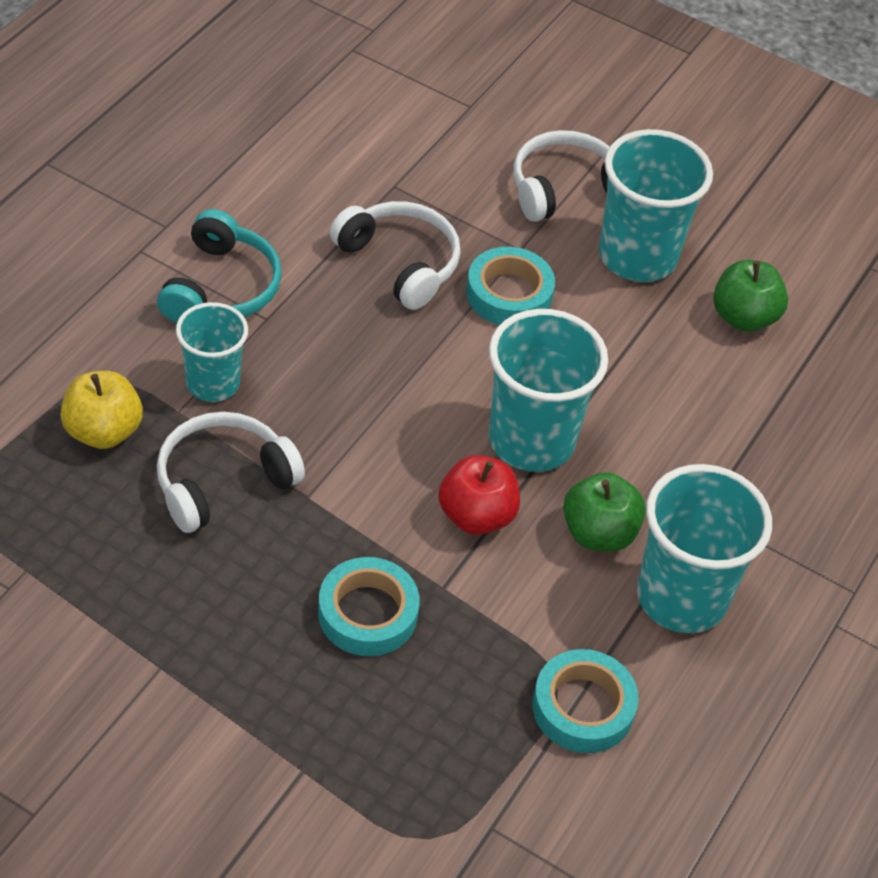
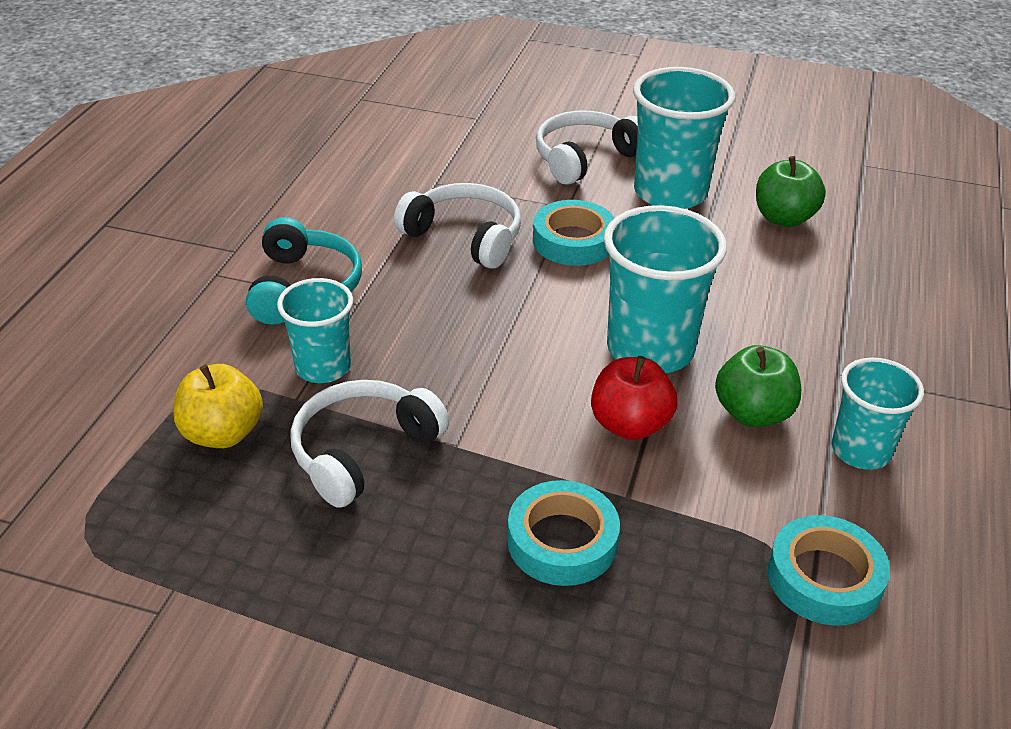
camera: 10 degrees left, 10 degrees down
(681, 597) = (860, 451): turquoise cup -> turquoise cup, size x0.62

